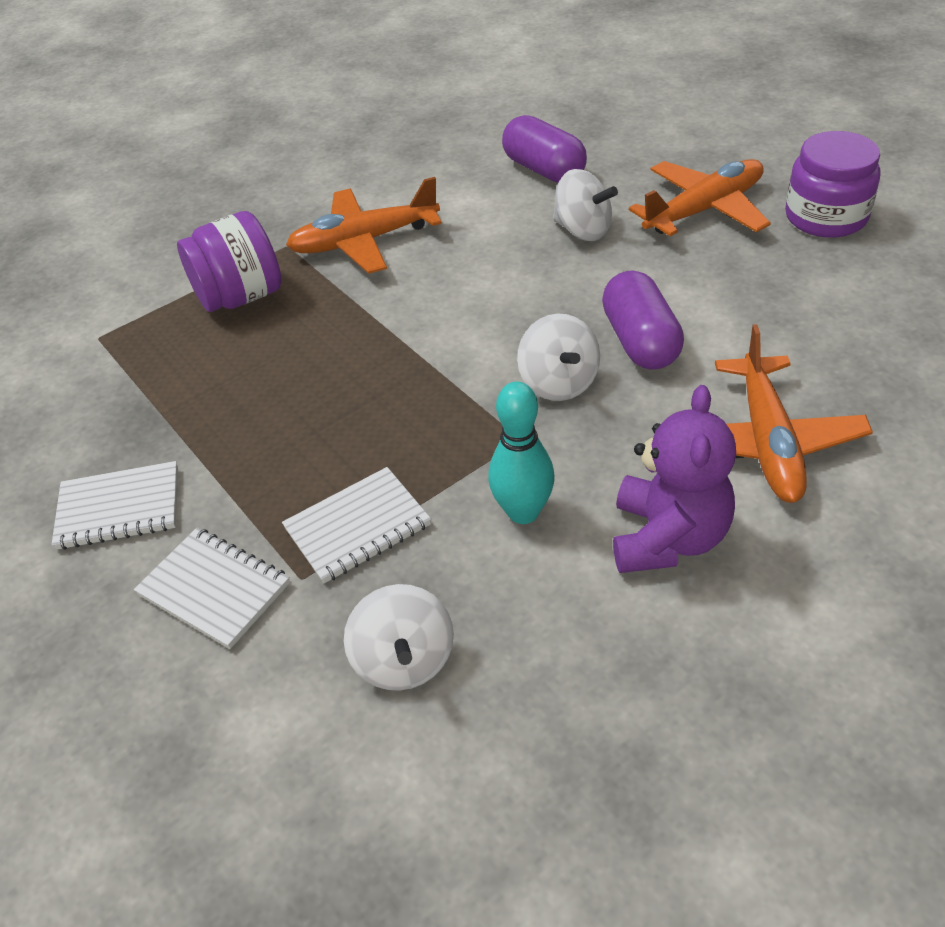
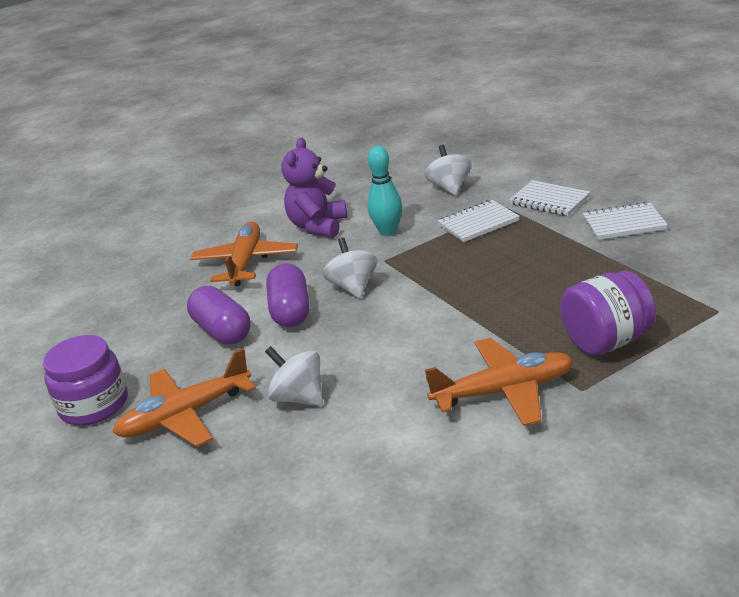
camera: 175 degrees left, 15 degrees down
(544, 170) = (314, 472): purple capsule -> purple capsule (222, 331)

